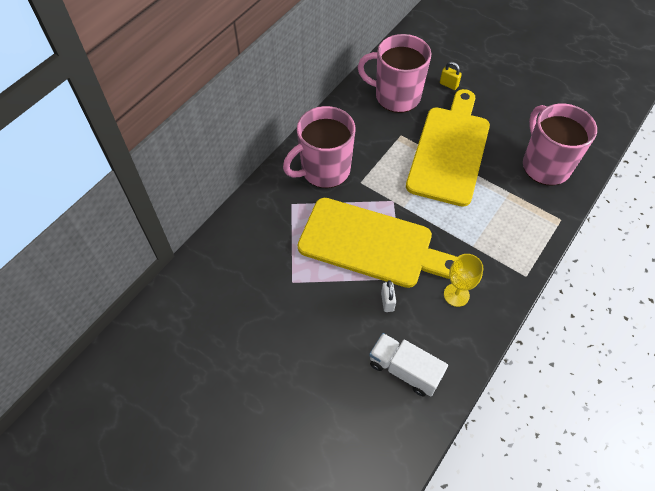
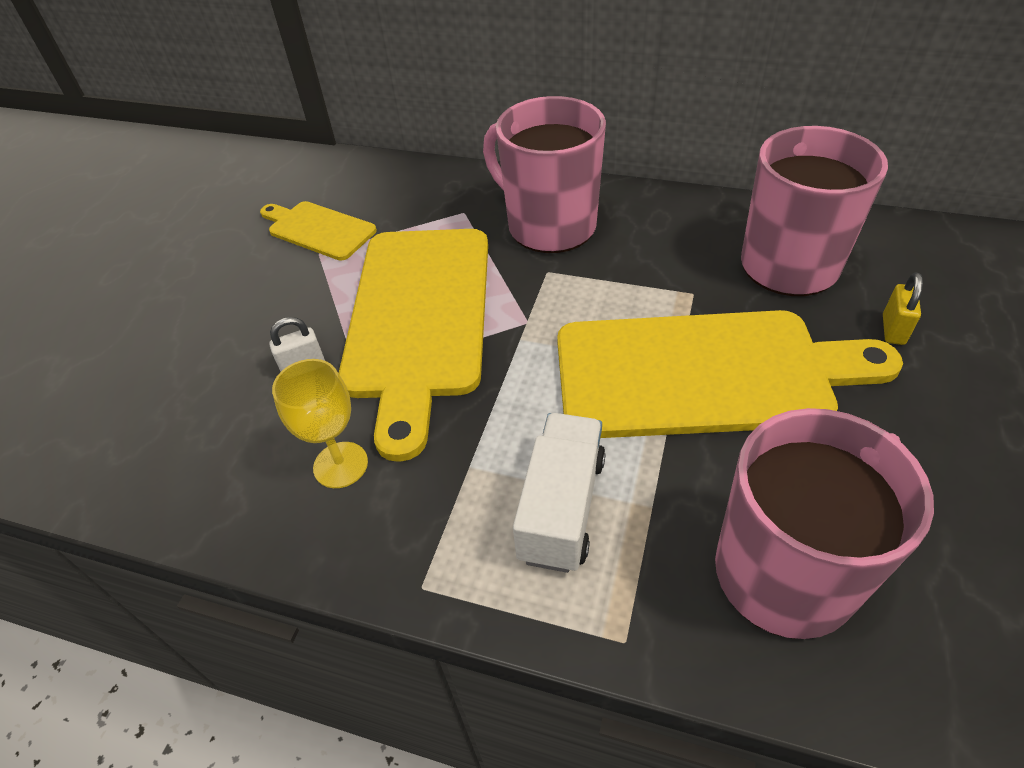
camera: 75 degrees right, 10 degrees down
(269, 278) = (318, 229): none -> yellow cutting board
(404, 370) = (169, 424): white truck -> white truck (561, 507)

